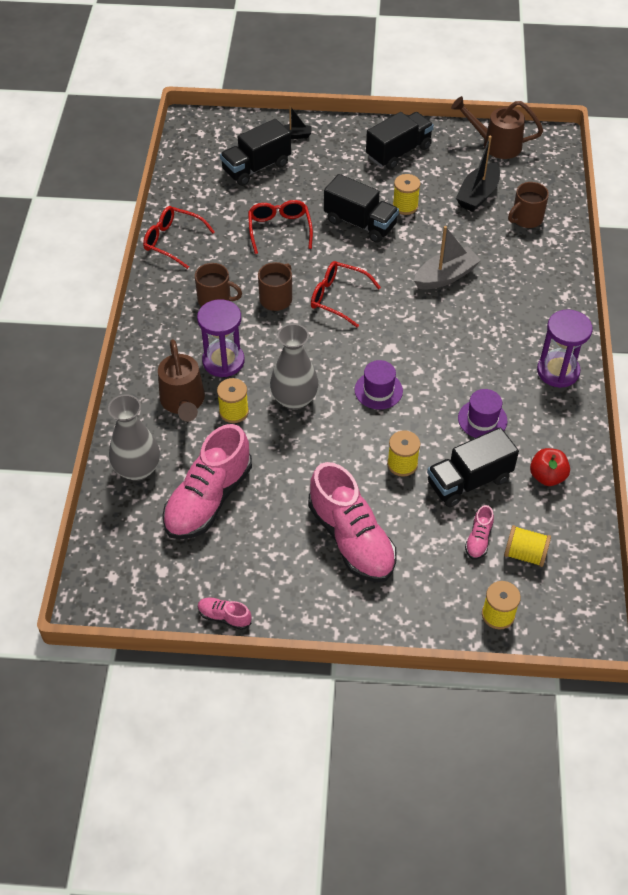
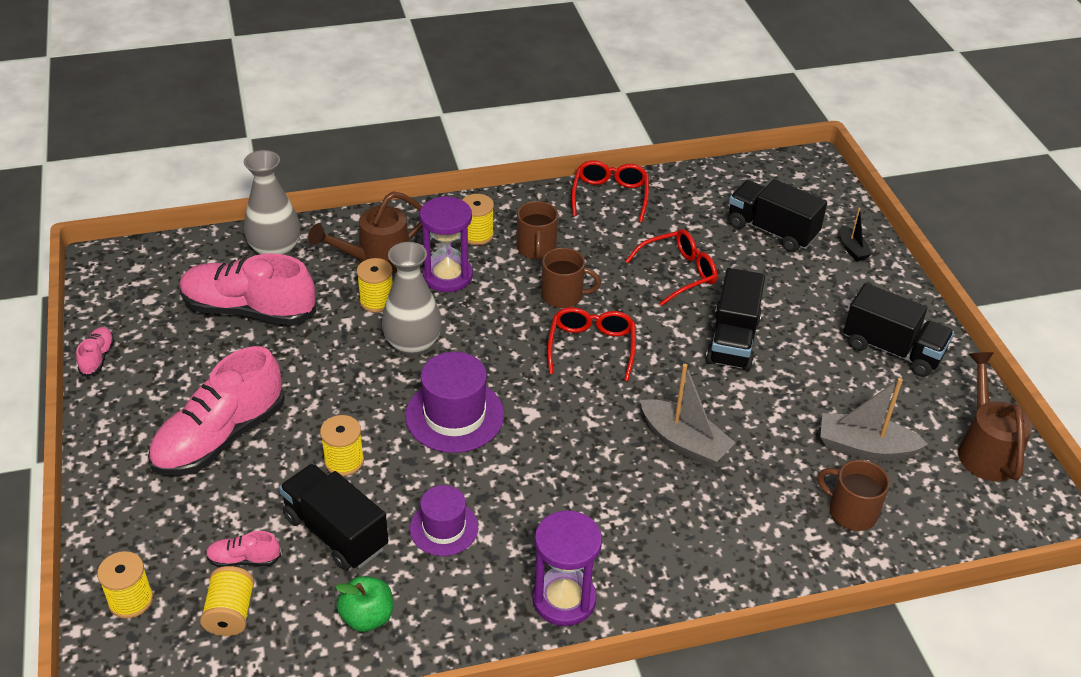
camera: 70 degrees right, 10 degrees down
(378, 390) = (454, 415): purple hat -> purple hat, size x1.56
(405, 206) = (792, 376): yellow spool -> yellow spool (477, 235)
(478, 195) = (865, 448): black boat -> grey boat
(547, 476) = (367, 617): red apple -> green apple

